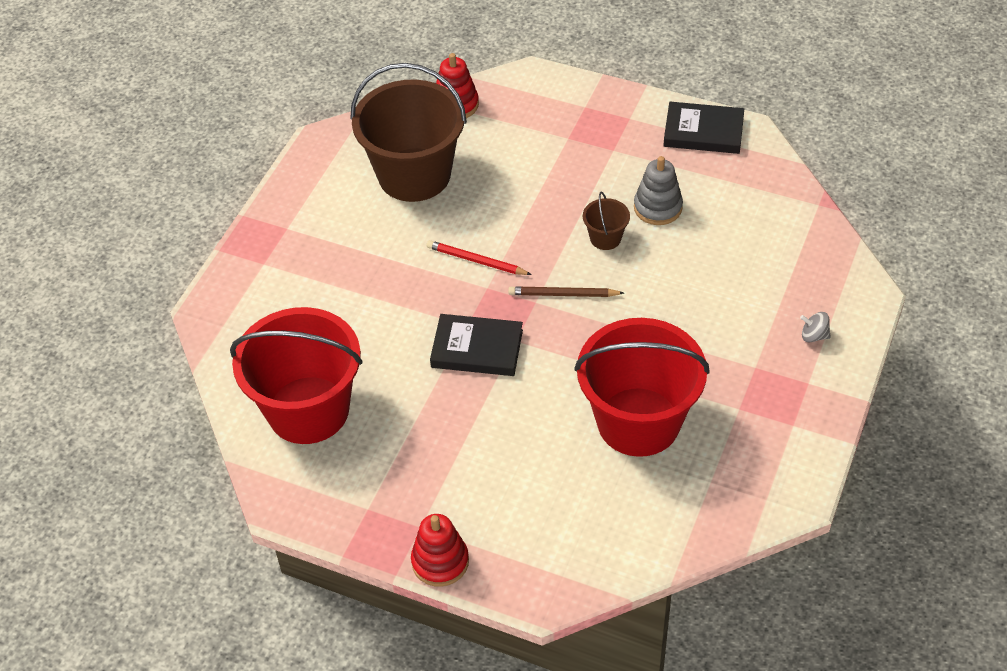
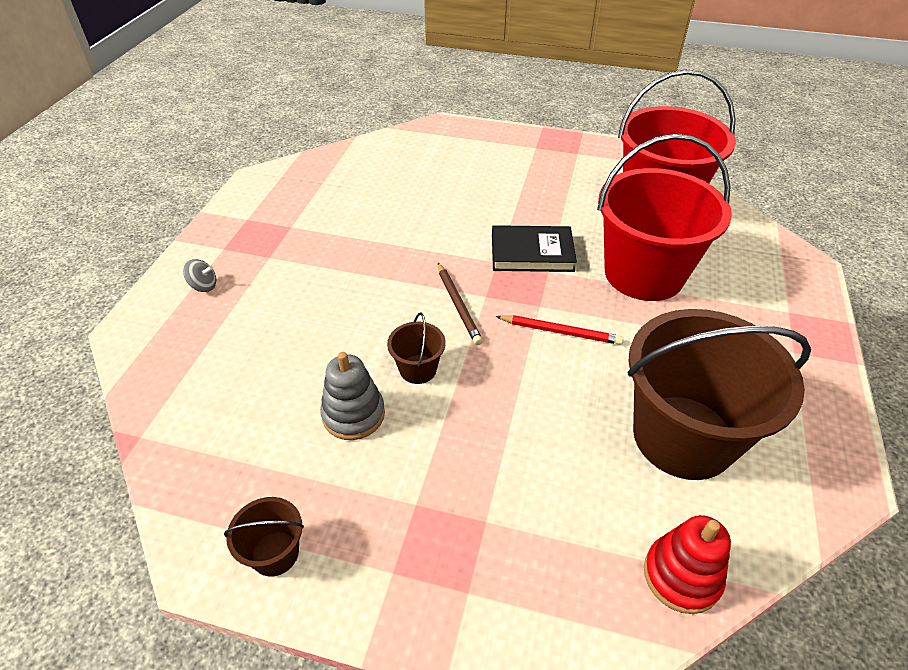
camera: 170 degrees right, 5 degrees down
(440, 561) = (515, 133): red stacking toy -> none
(563, 294) = (458, 305): brown pencil -> brown pencil turned 75 degrees clockwise
(638, 422) = (379, 212): red bucket -> red bucket (644, 274)
(703, 132) = (275, 553): black book -> brown bucket

